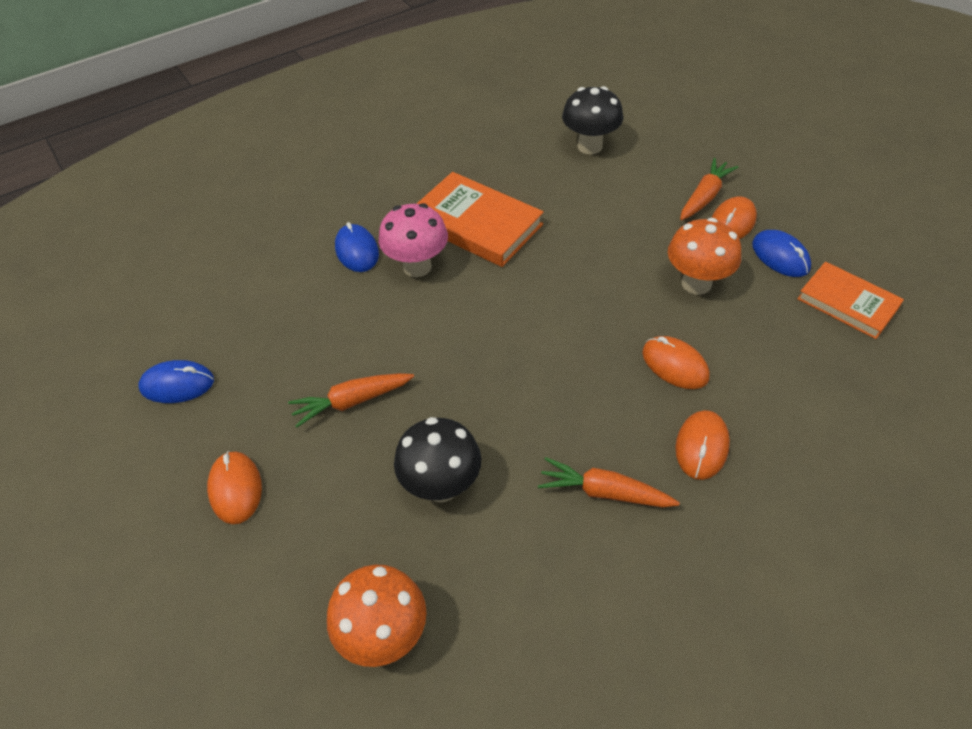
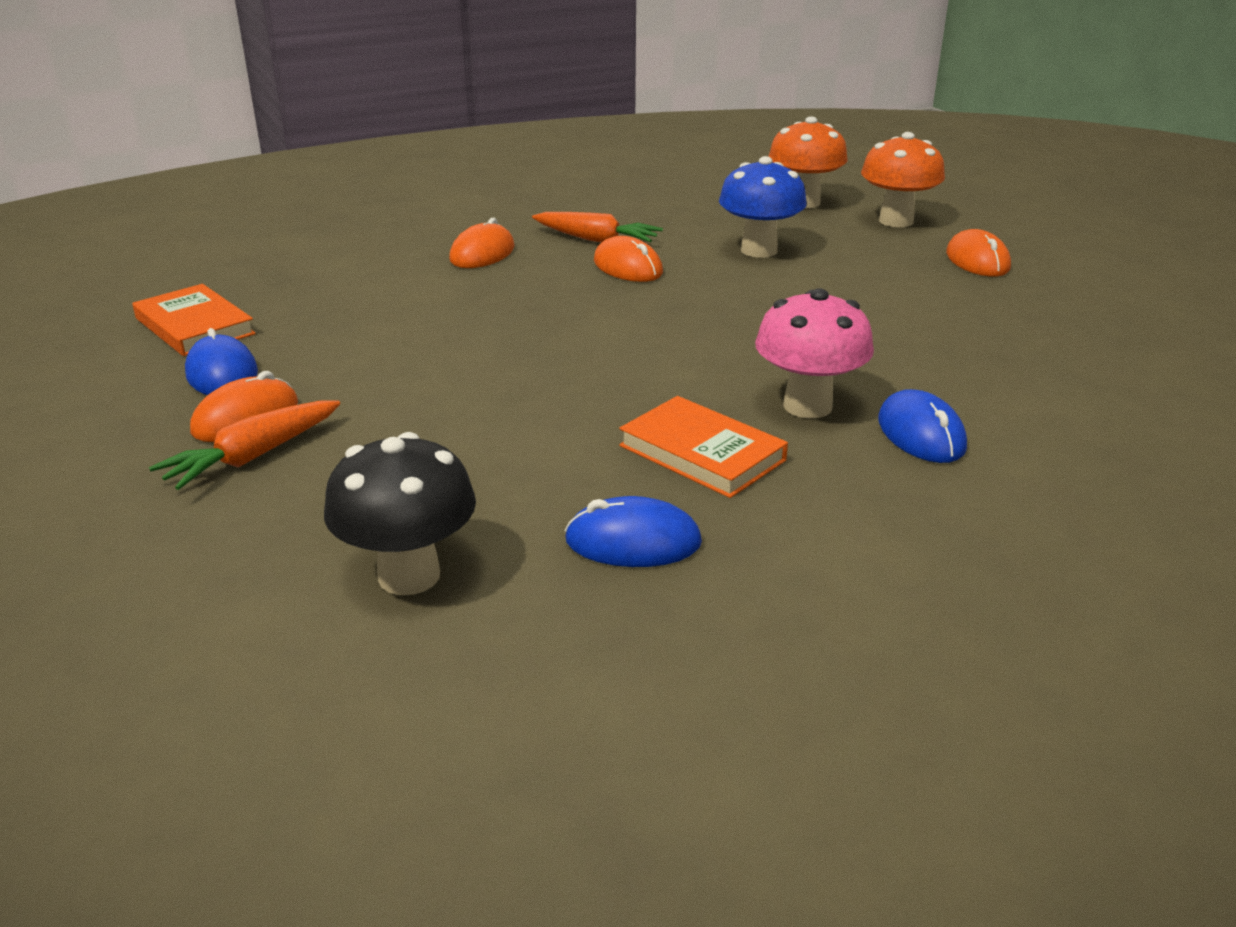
camera: 175 degrees left, 20 degrees down
(177, 384) = (1112, 324): blue mouse -> blue mouse (633, 541)
(351, 402) = (872, 299): orange carrot -> none
(441, 486) = (759, 250): black mushroom -> blue mushroom
(476, 224) = (702, 453): orange book -> orange book, size x0.66
(674, 365) = (468, 298): orange mouse -> orange mouse (628, 267)
(696, 283) = (377, 357): orange mushroom -> orange mushroom (896, 221)

